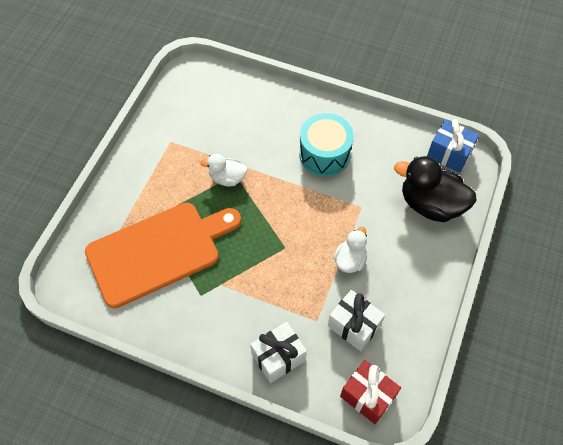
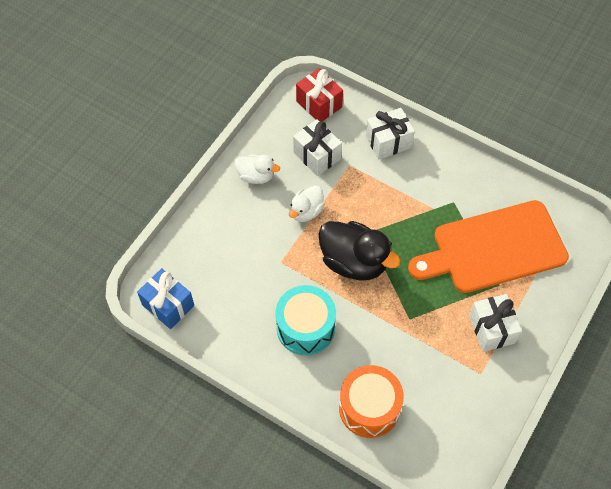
camera: 170 degrees left, 0 degrees up
(161, 177) = (491, 329): none -> white gift
(227, 178) = (418, 316): white duck -> white duck (256, 176)
(260, 104) = (369, 408): none -> orange drum
(430, 204) = (209, 253): black duck -> black duck (354, 262)

